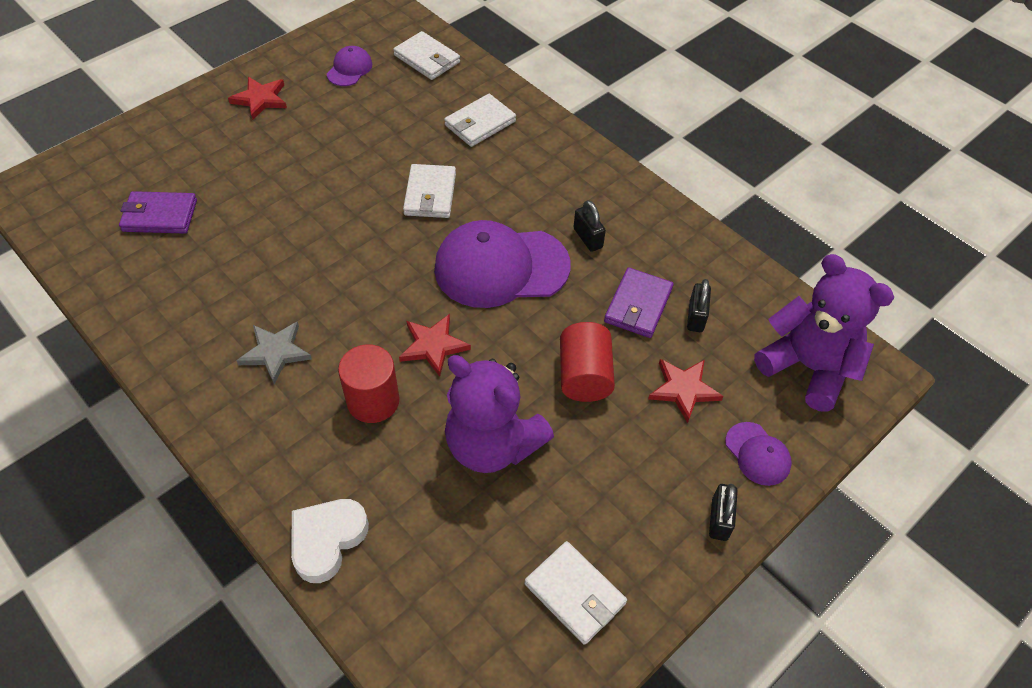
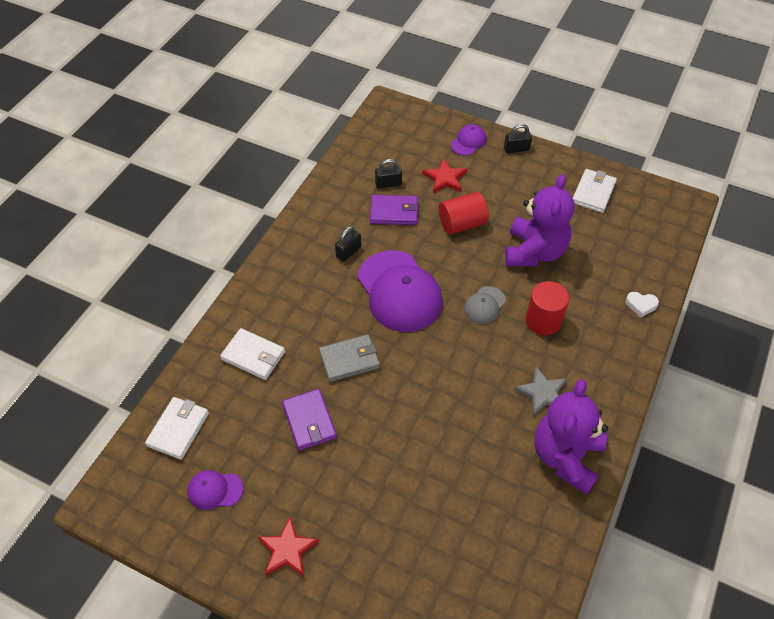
camera: 110 degrees left, 0 degrees up
(160, 216) = (467, 551): purple wallet -> purple wallet (309, 421)
(327, 540) = (641, 305): white heart -> white heart, size x0.58
(430, 194) = (349, 360): white wallet -> grey wallet
(433, 346) = (484, 305): red star -> grey cap
(808, 367) = (399, 131): purple teddy bear -> purple teddy bear (566, 456)

